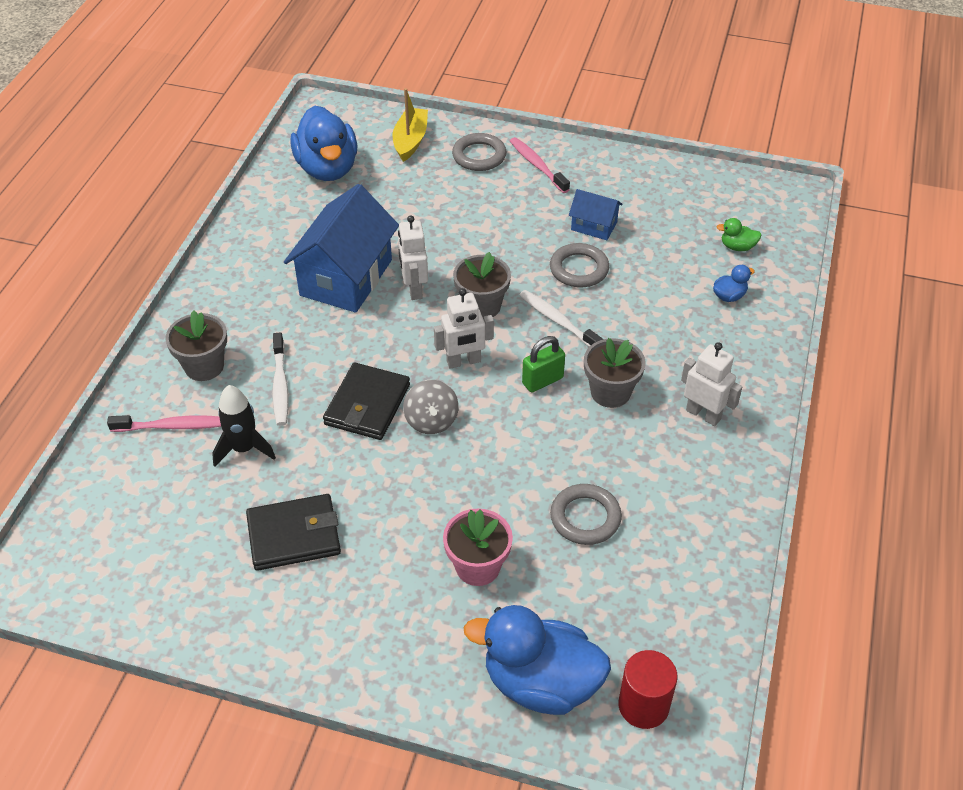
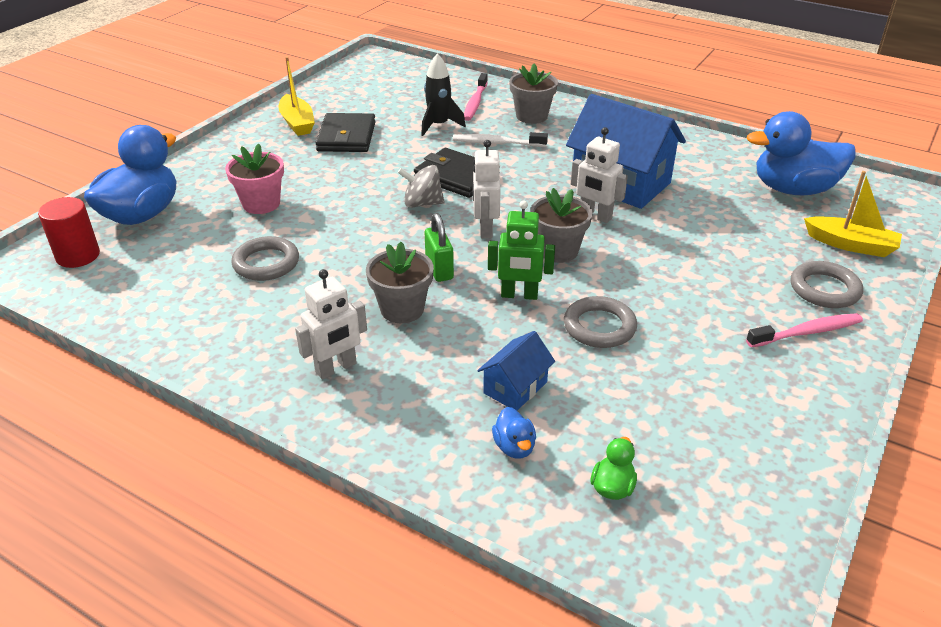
camera: 105 degrees right, 10 degrees down
(264, 605) = (297, 123): none -> yellow boat
(414, 289) = (595, 216): white robot -> white robot turned 150 degrees counterclockwise
(558, 321) = (519, 295): white toothbrush -> green robot
(594, 226) = (677, 355): blue house -> blue house (515, 387)

